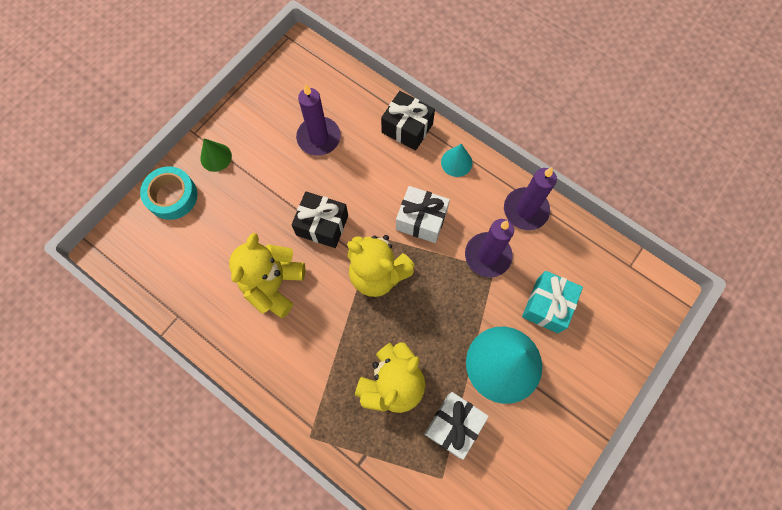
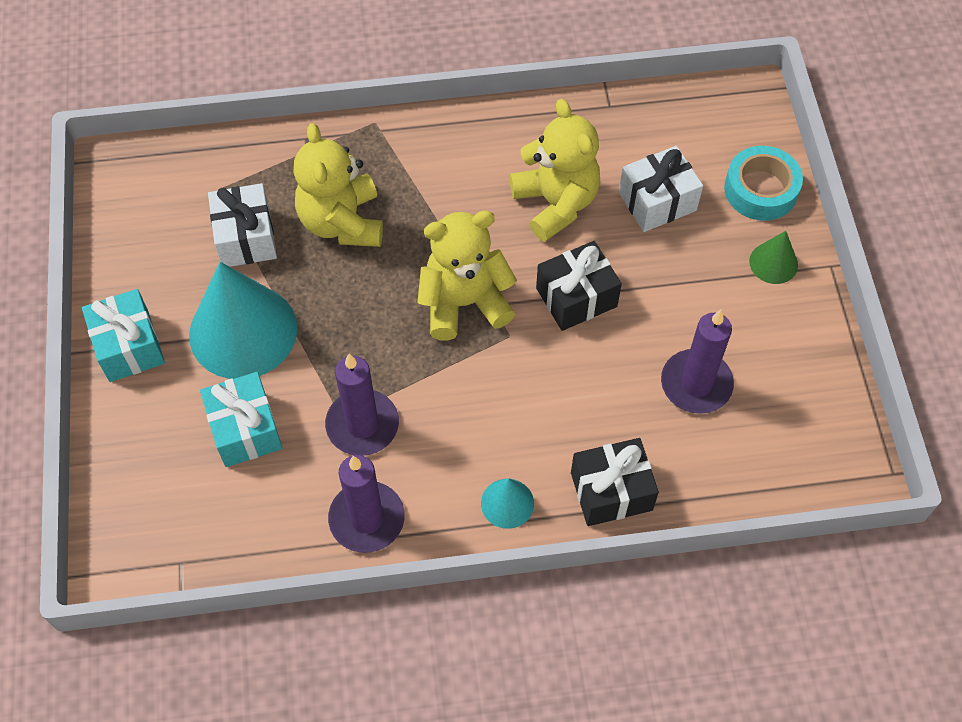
camera: 135 degrees right, 10 degrees down
(421, 220) = (476, 397): white gift -> white gift (657, 201)
(573, 413) = (129, 346): none -> turquoise gift

